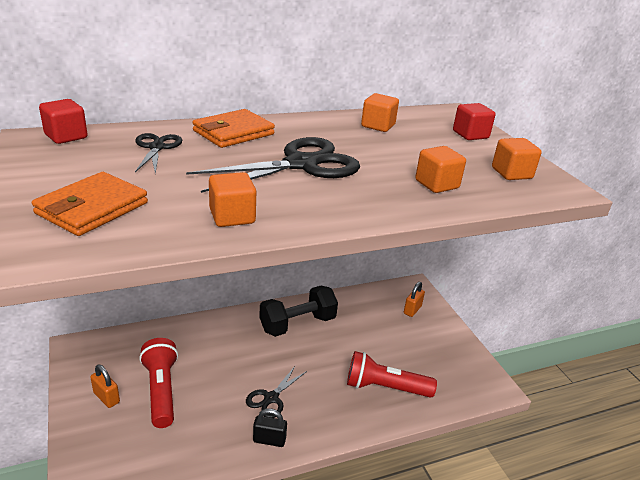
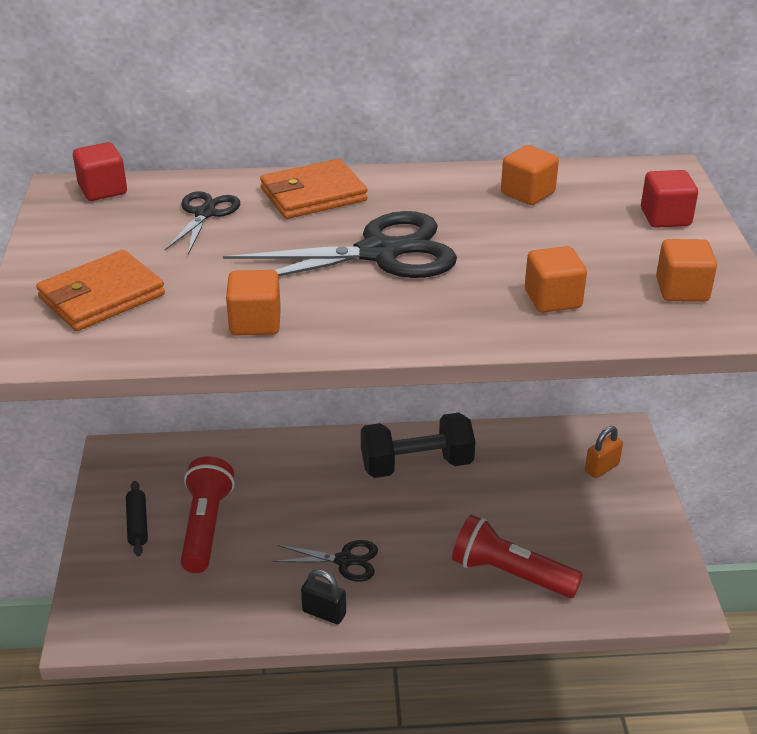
camera: 20 degrees right, 5 degrees up
(106, 397) = (137, 524): orange padlock -> black rolling pin
(271, 398) = (344, 560): black scissors -> black scissors turned 135 degrees counterclockwise

